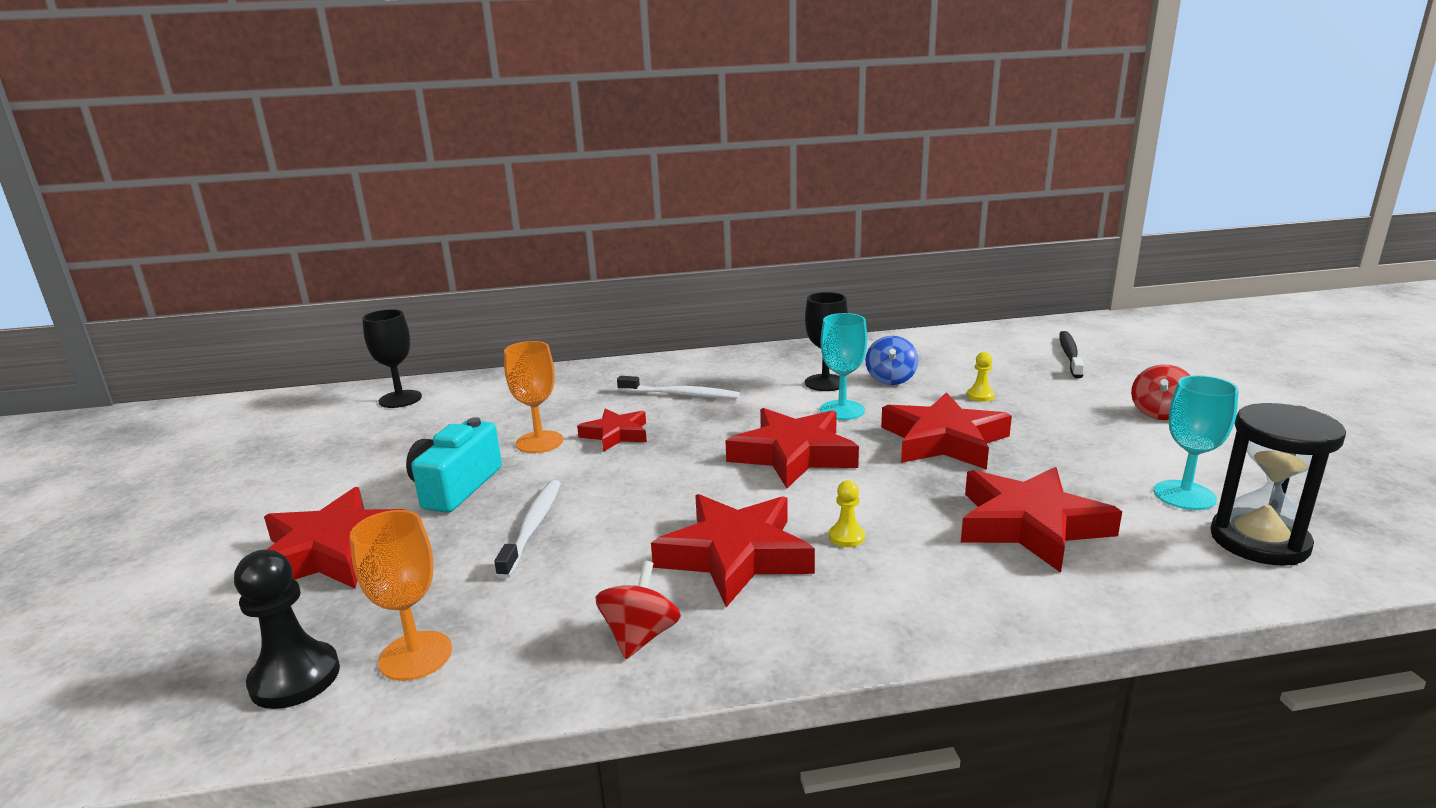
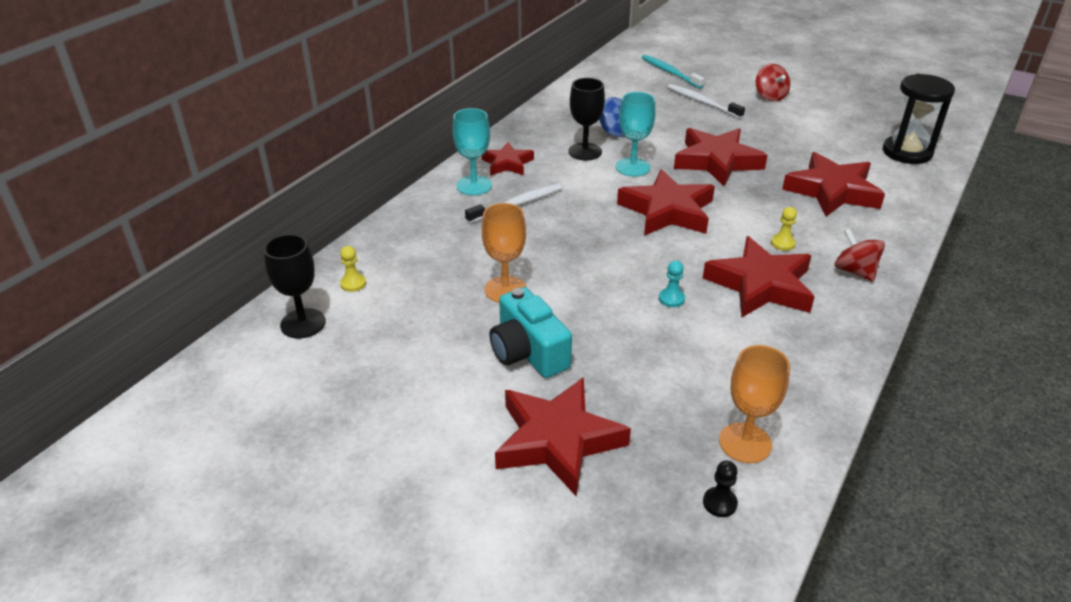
camera: 50 degrees left, 15 degrees up
(295, 678) = (719, 503): black pawn -> black pawn, size x0.53
(533, 527) = (635, 341): white toothbrush -> white toothbrush (702, 102)
(616, 434) = (542, 255): red star -> red star (507, 163)
(632, 517) = (671, 299): none -> turquoise pawn
(640, 636) = (809, 352): red spinning top -> red spinning top (854, 271)
(980, 396) = (680, 122): yellow pawn -> yellow pawn (353, 283)
(1070, 355) = (670, 72): black toothbrush -> turquoise toothbrush
(1184, 495) = (852, 142): turquoise goblet -> turquoise goblet (474, 185)

